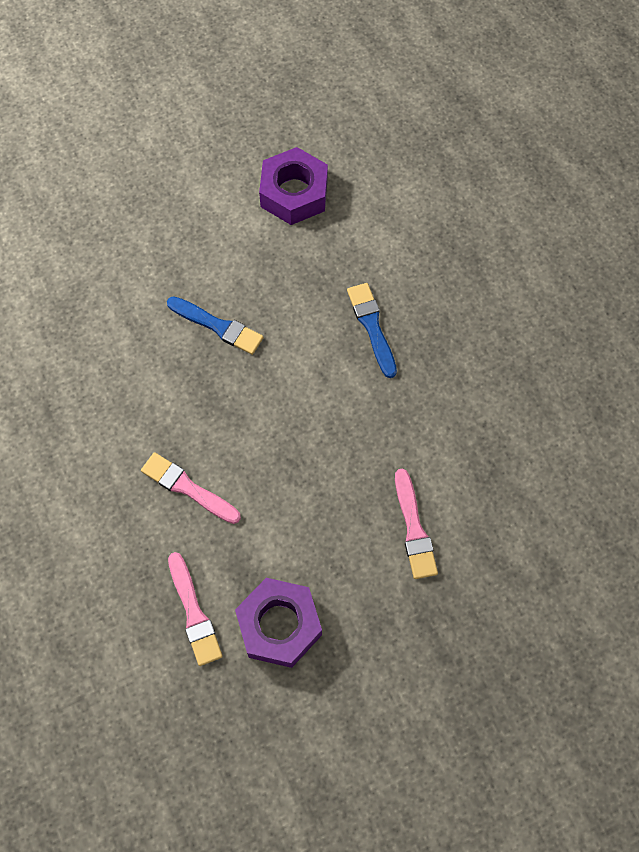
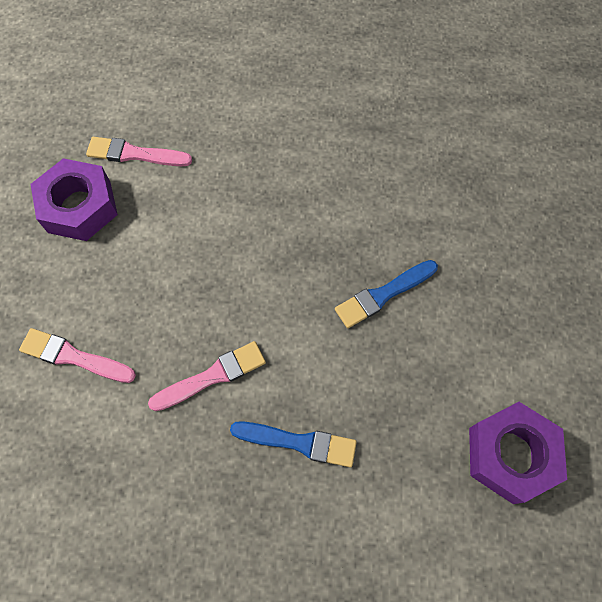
camera: 120 degrees right, 0 degrees up
(187, 488) = (239, 196): pink brush -> pink brush (212, 376)

